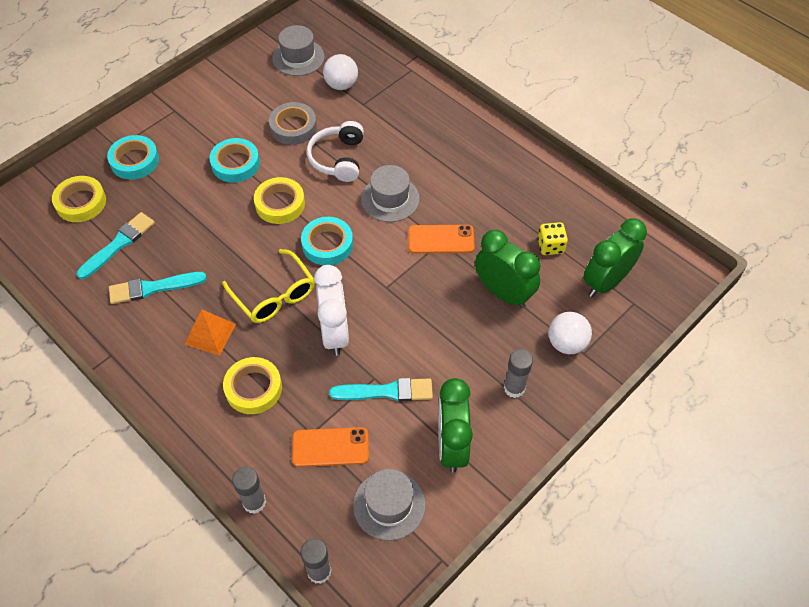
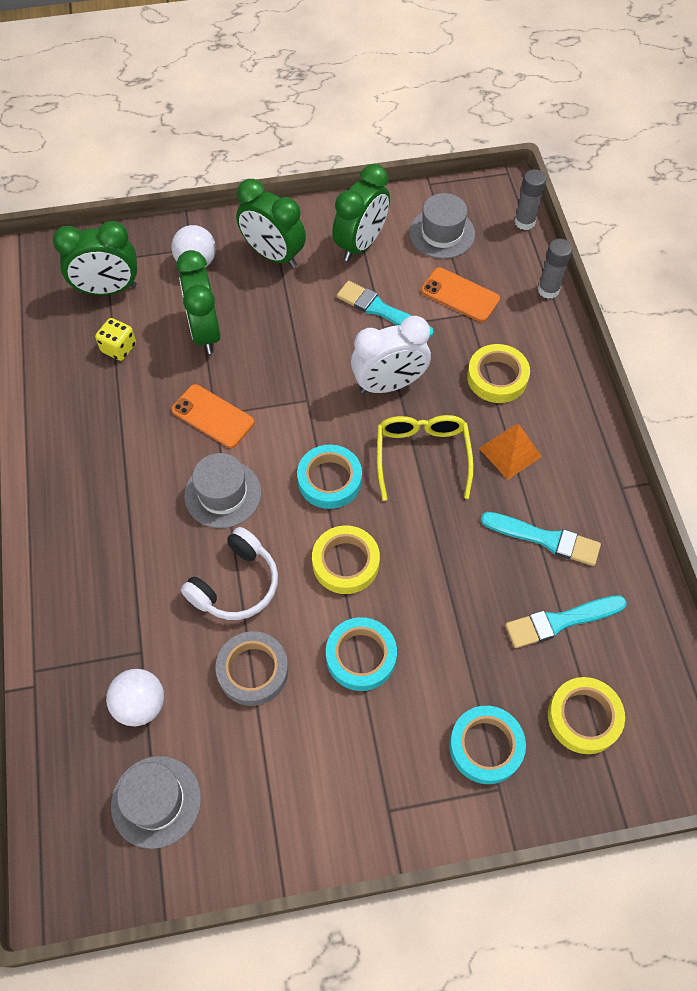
camera: 145 degrees left, 5 degrees up
(335, 333) = (389, 384): white clock -> white clock turned 135 degrees counterclockwise
(514, 388) = (273, 255): grey glue stick -> green clock

